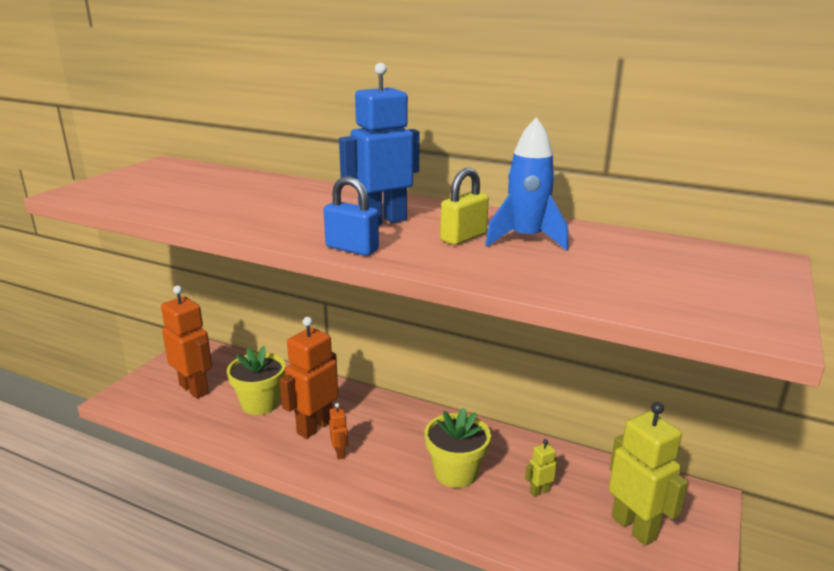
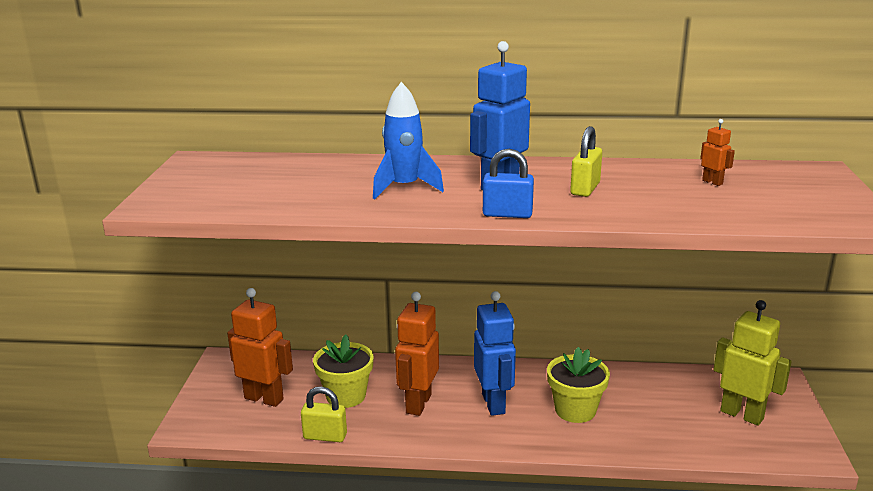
camera: 20 degrees left, 0 degrees up
(213, 436) = (325, 436): none -> yellow padlock
(340, 453) = (461, 420): orange robot -> orange robot (712, 182)
(382, 445) = (494, 403): none -> blue robot
(526, 239) = (635, 182): blue rocket -> blue rocket (404, 187)
(539, 491) = (653, 407): yellow robot -> none

